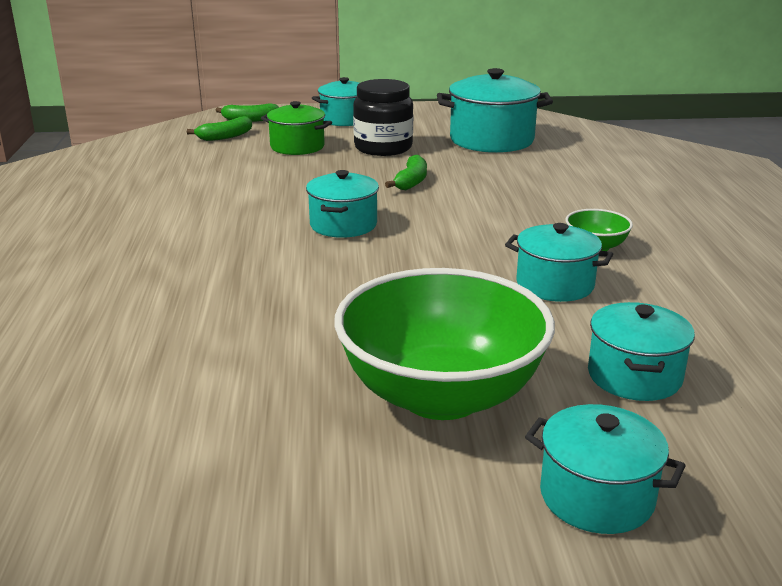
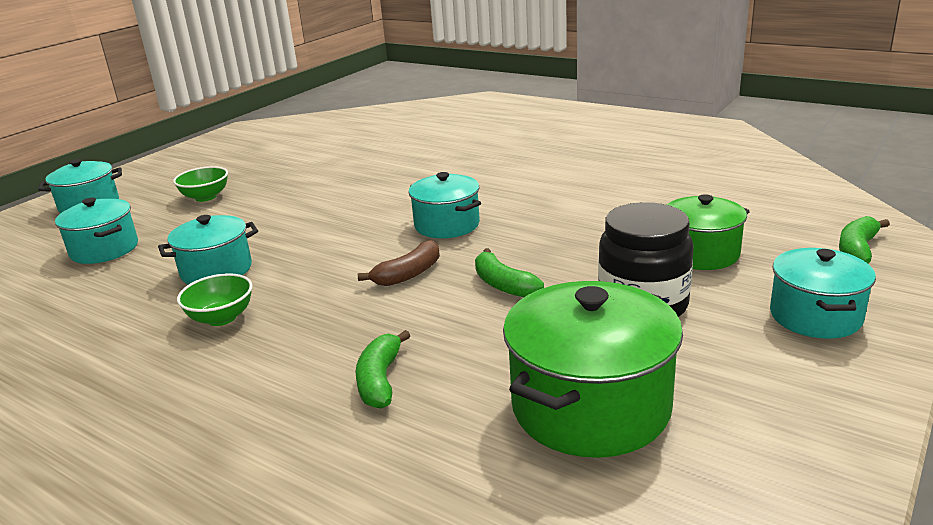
camera: 130 degrees right, 0 degrees up
(225, 137) = (782, 223): green banana -> green banana (380, 380)
(441, 211) = (408, 274): none -> brown banana
(441, 395) = (205, 197): green bowl -> green bowl, size x0.42
(491, 140) = (590, 407): turquoise pot -> green pot

